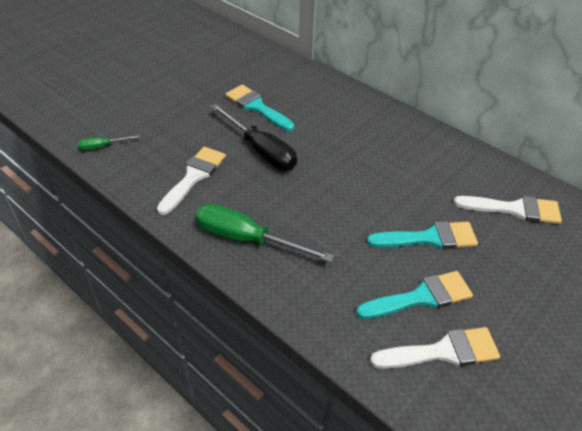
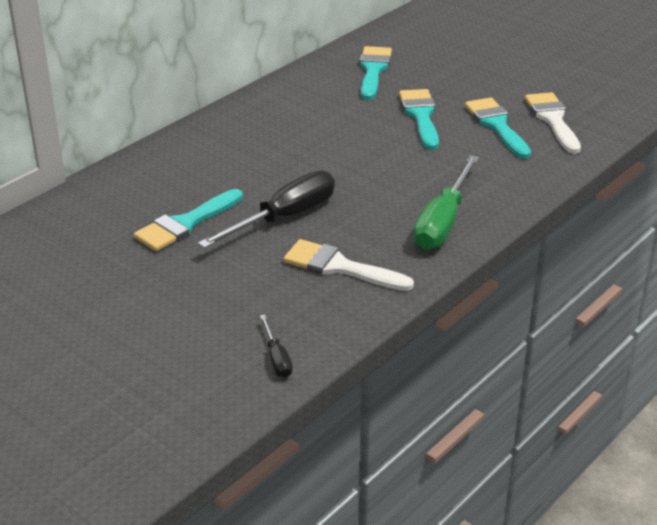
camera: 90 degrees left, 10 degrees down
(102, 146) = (277, 358): green screwdriver -> black screwdriver
(514, 209) = (373, 70): white brush -> turquoise brush

